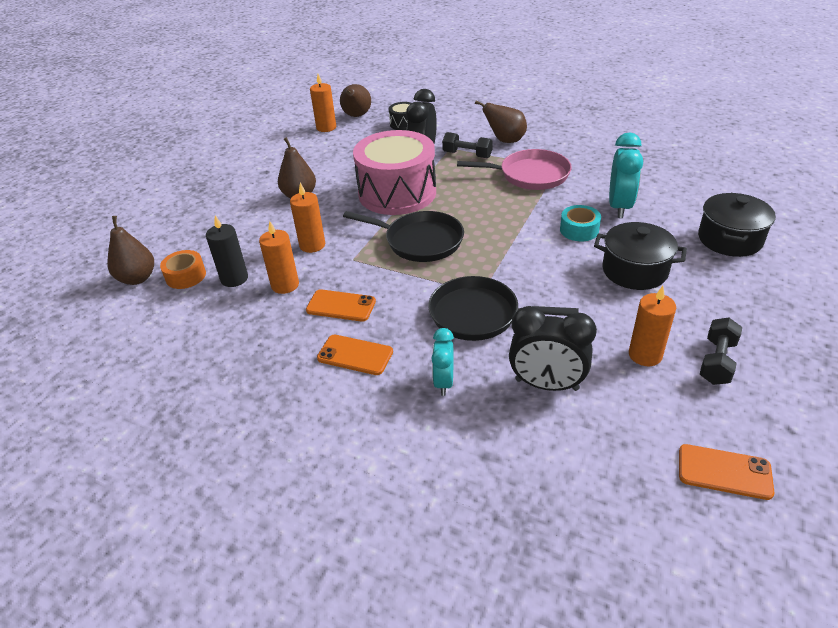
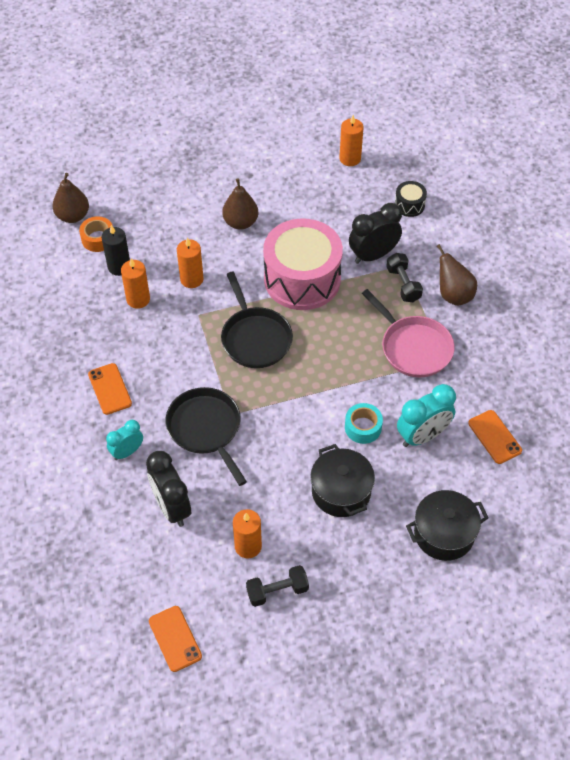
camera: 45 degrees right, 15 degrees up
(341, 306) = (146, 346): orange phone -> orange phone (494, 437)
(356, 116) = (389, 163): brown pear -> none

